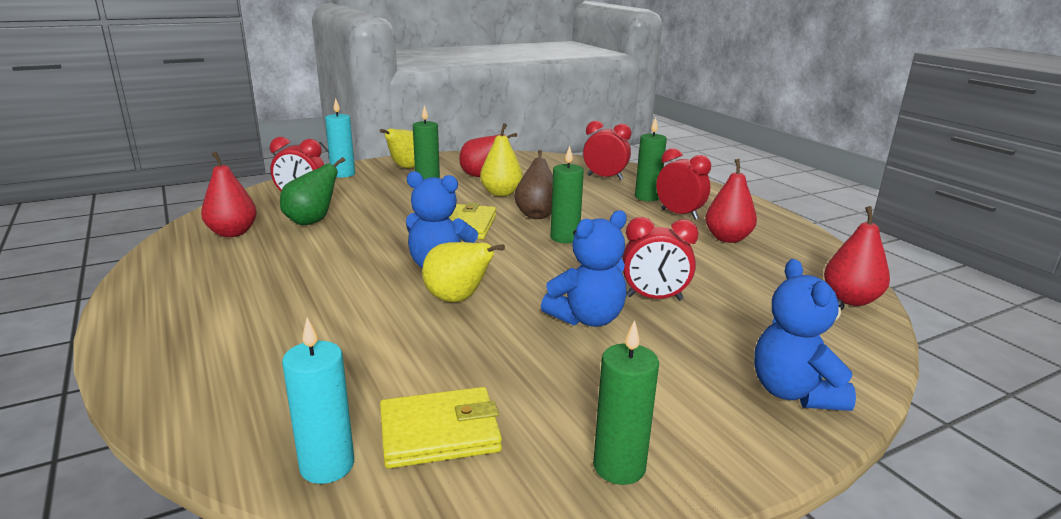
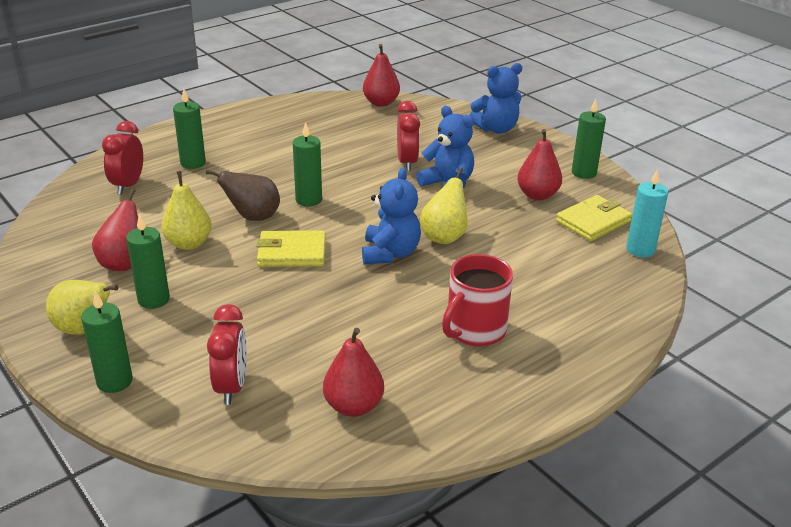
camera: 100 degrees left, 10 degrees up
(271, 292) = (474, 330): none -> red mug
(312, 221) = (303, 356): green pear -> none
(343, 174) = (114, 381): turquoise candle -> green candle
(439, 432) = (593, 222): yellow wallet -> yellow wallet turned 75 degrees clockwise
(679, 214) = (238, 149): red clock -> none
(727, 238) = (290, 132): red pear -> red pear (537, 195)

